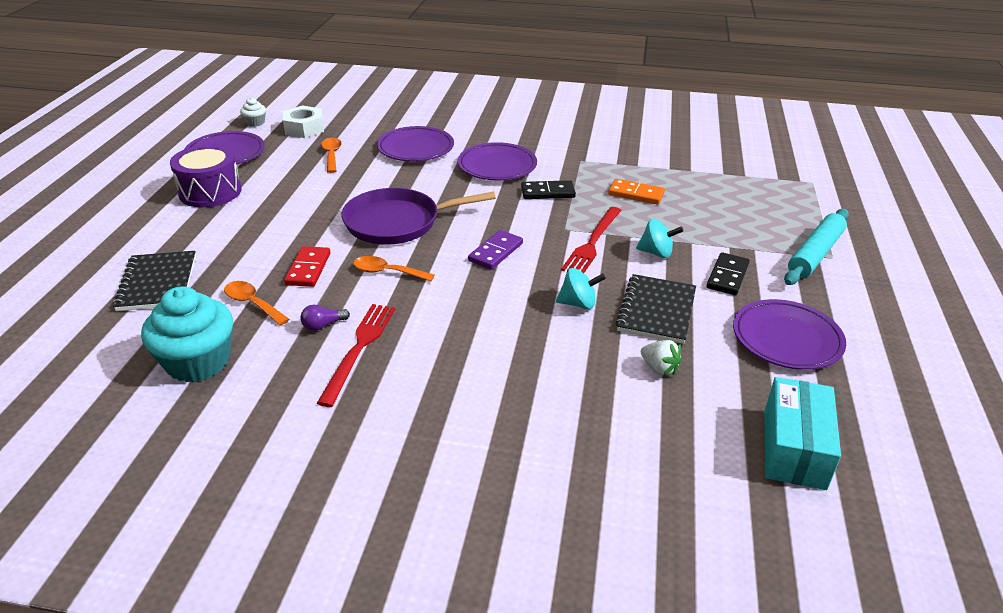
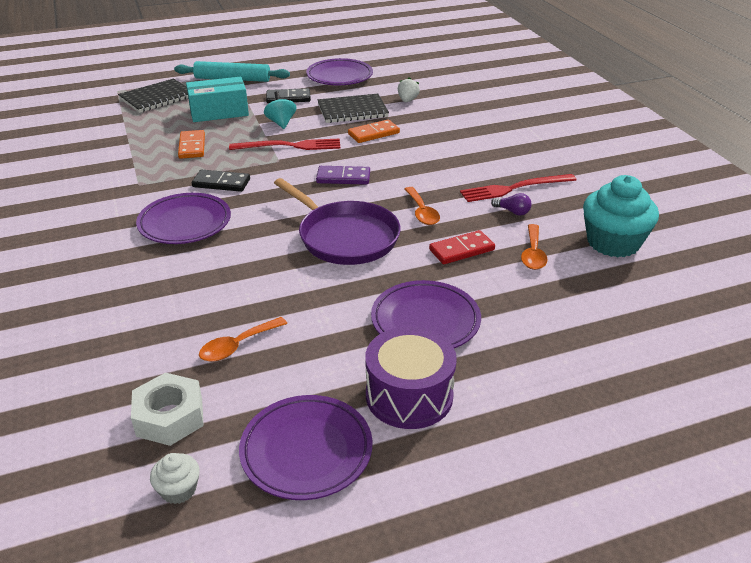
camera: 120 degrees left, 0 degrees up
(157, 283) = (578, 320): black notebook -> black notebook (157, 98)
(416, 148) = (175, 289): purple plate -> purple plate (425, 321)
(548, 192) = (221, 183): black domino -> black domino turned 45 degrees counterclockwise
(578, 304) = (373, 133): turquoise spinning top -> orange domino
(794, 448) = (426, 66): turquoise box -> turquoise box (219, 112)

